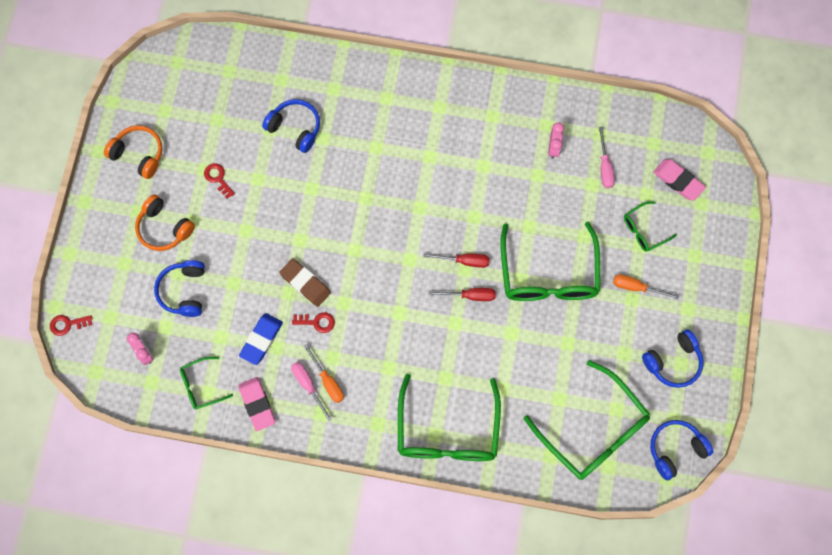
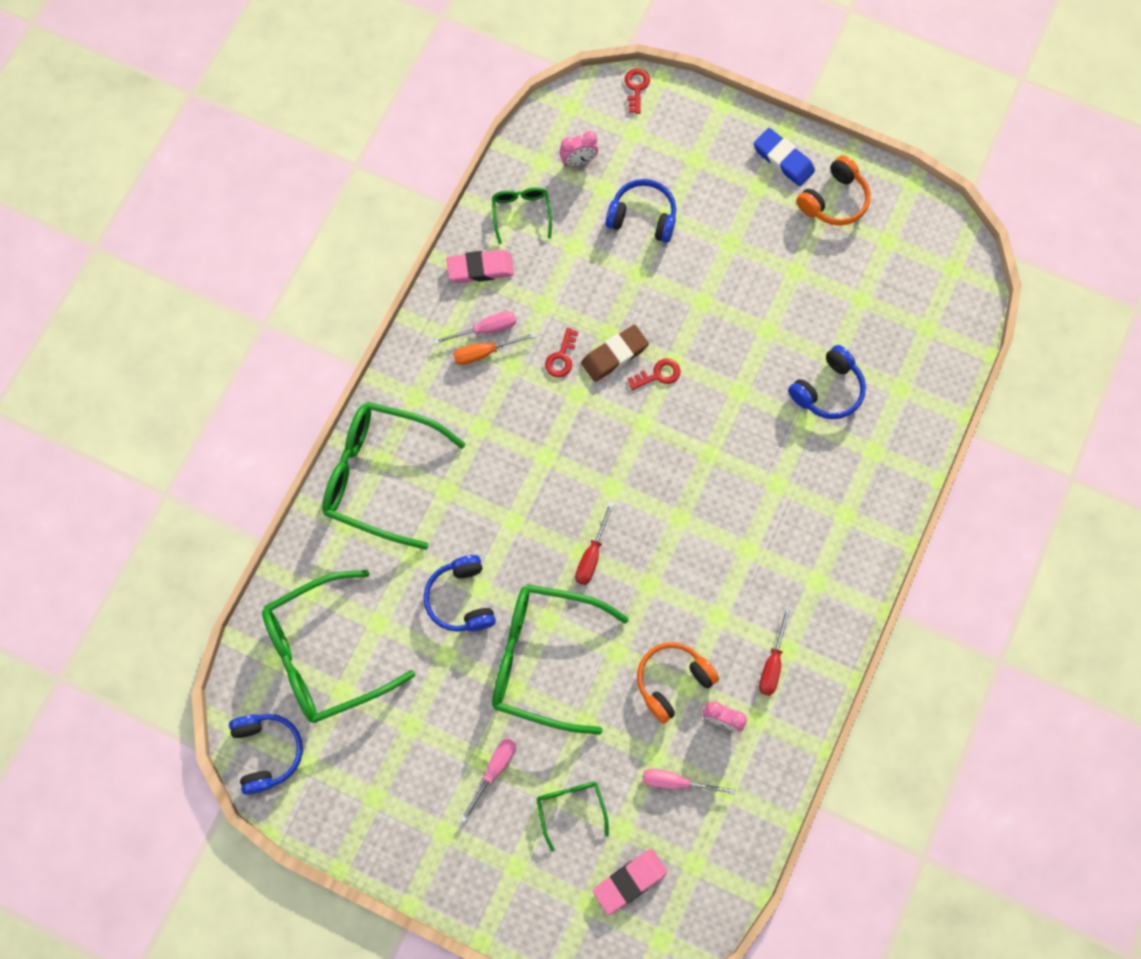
camera: 105 degrees right, 0 degrees up
(164, 228) = (729, 210): orange headphones -> orange headphones (672, 681)
(218, 178) = (780, 284): red key -> red key (658, 374)
(261, 340) = (557, 290): blue eraser -> blue eraser (783, 160)
(470, 296) = (543, 549): red screwdriver -> red screwdriver (772, 663)
(636, 287) = (494, 770): orange screwdriver -> pink screwdriver
(673, 362) = (380, 787): blue headphones -> blue headphones (461, 599)

